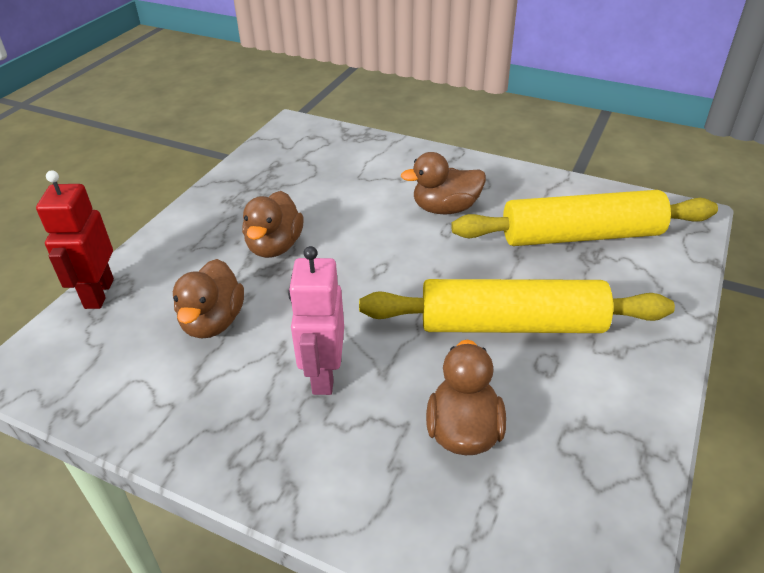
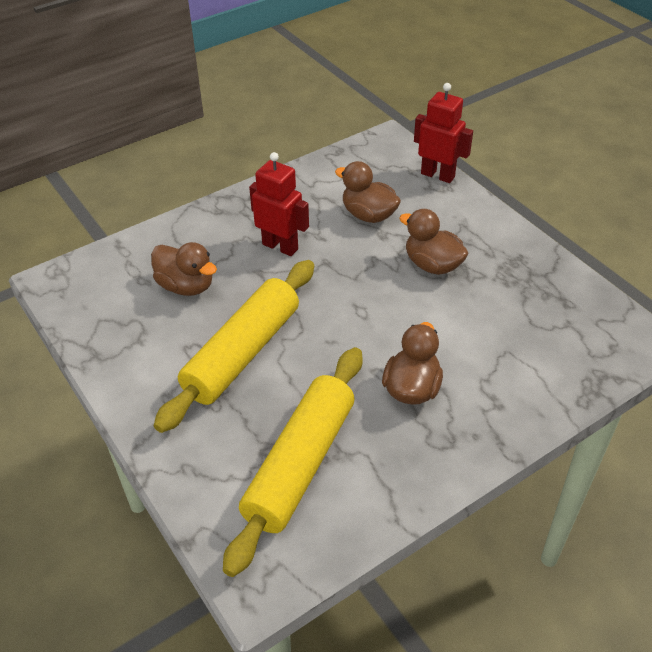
camera: 120 degrees right, 5 degrees up
(323, 375) = (280, 246): pink robot -> red robot

